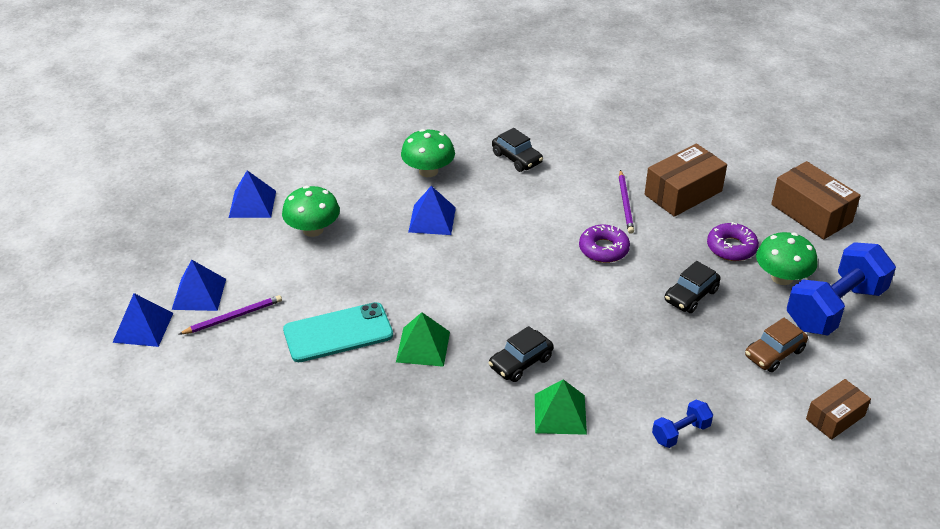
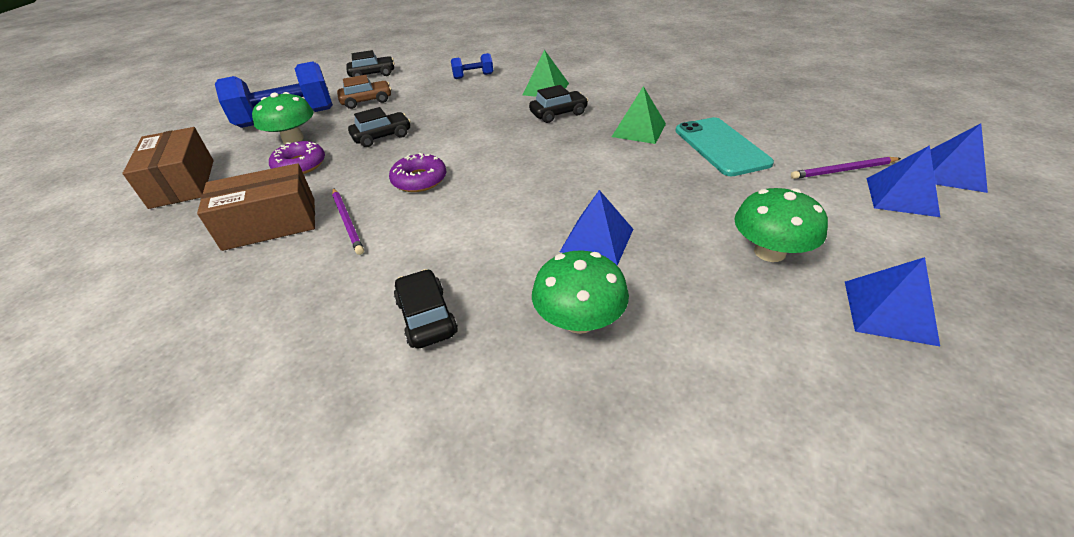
camera: 160 degrees left, 0 degrees up
(338, 333) = (721, 146): turquoise phone -> turquoise phone turned 75 degrees clockwise
(625, 203) = (347, 222): purple pencil -> purple pencil turned 135 degrees clockwise
(835, 417) = (372, 74): brown box -> black car

